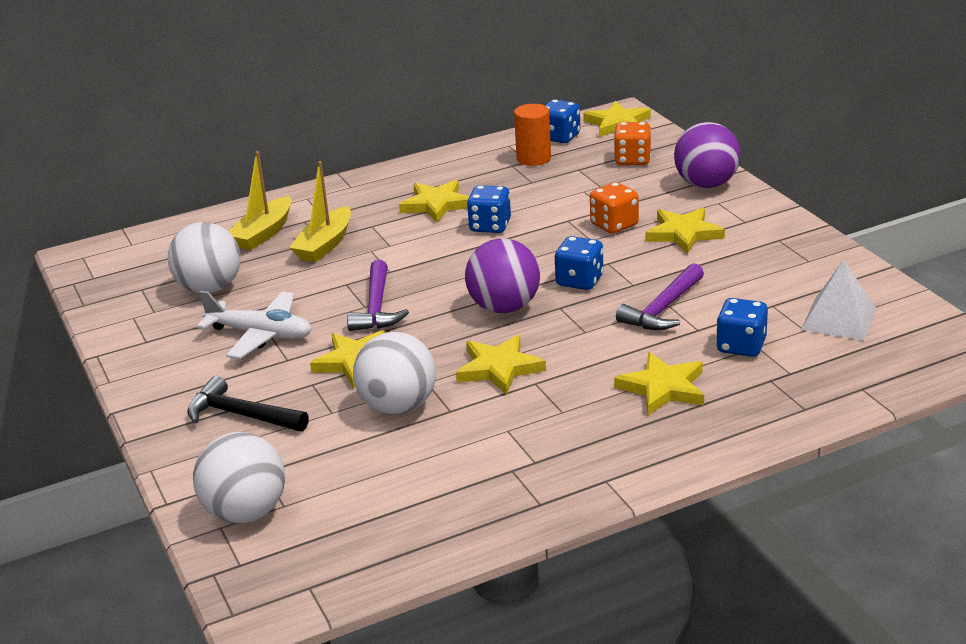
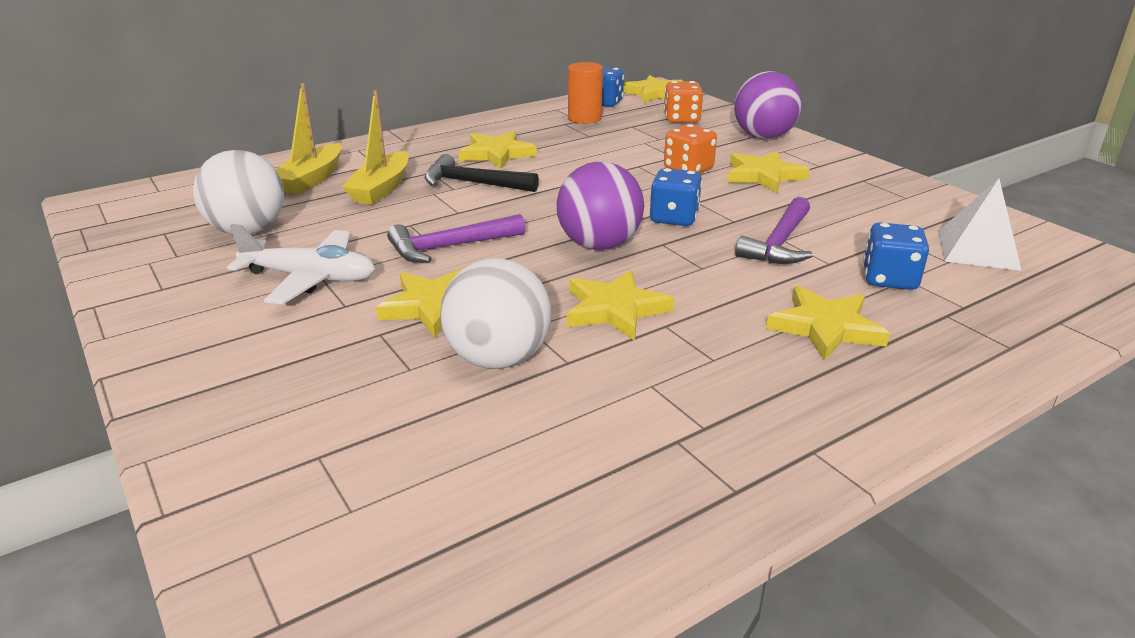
camera: 10 degrees left, 0 degrees up
(241, 415) = (284, 376): black hammer -> black hammer (473, 183)
(246, 512) = (291, 525): white ball -> none
(377, 307) = (450, 247): purple hammer -> purple hammer turned 75 degrees clockwise
(490, 226) = (558, 171): blue dice -> none

